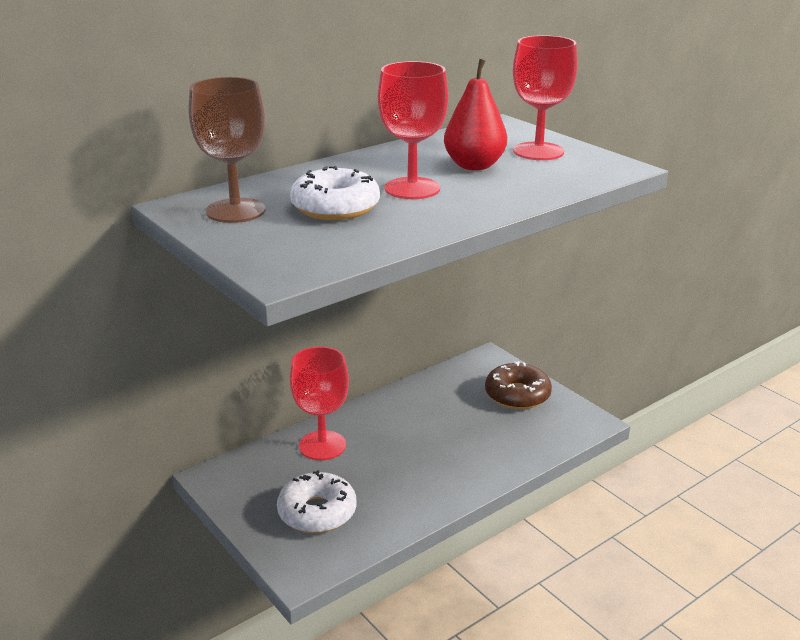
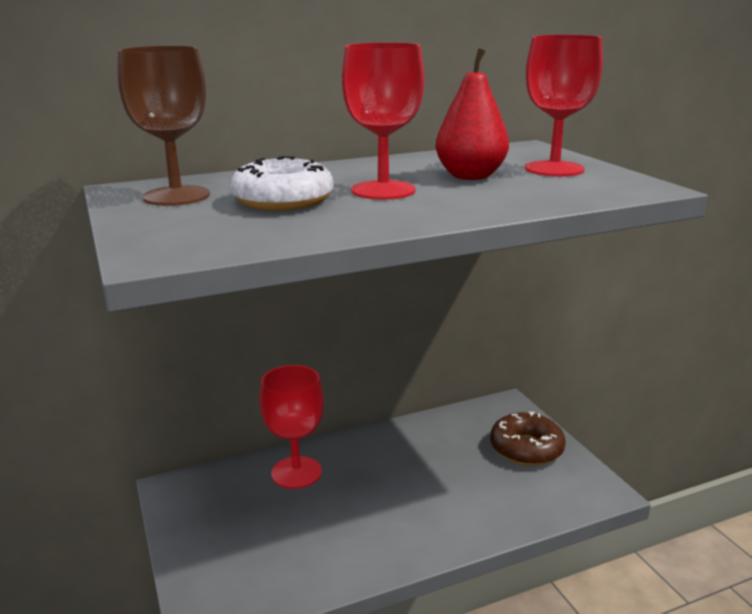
camera: 15 degrees right, 5 degrees down
(317, 512) = (256, 547): white donut -> none

